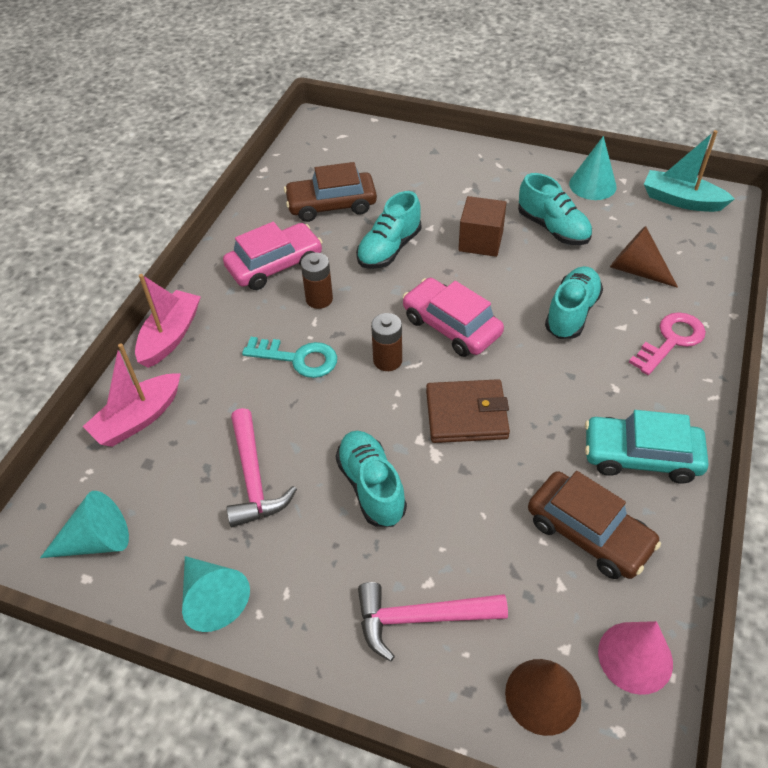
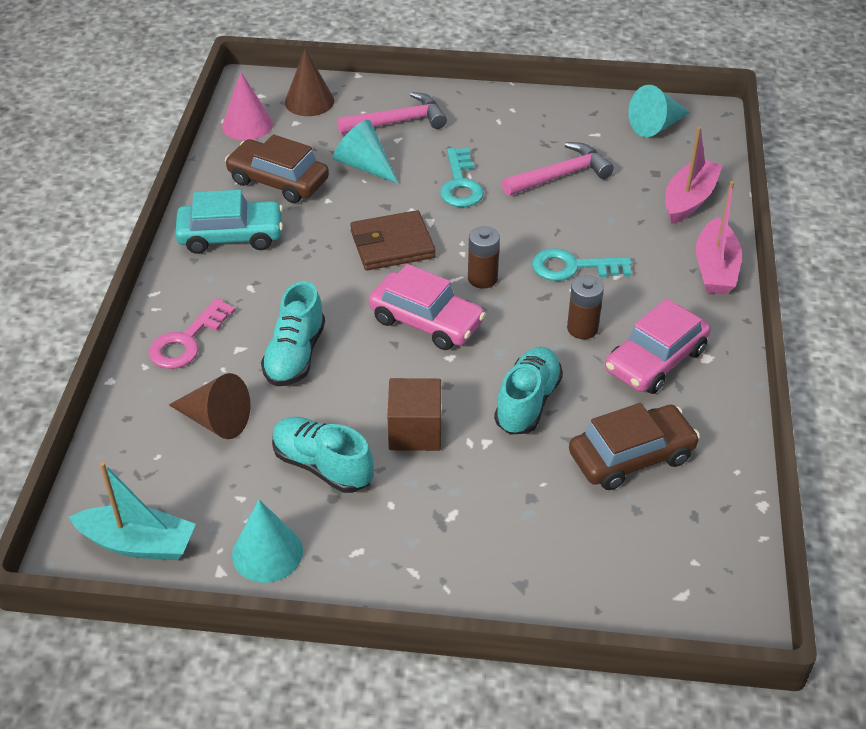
camera: 165 degrees right, 5 degrees down
(212, 598) = (549, 111): turquoise cone -> turquoise cone (364, 166)
(253, 478) = (561, 176): pink hammer -> pink hammer turned 90 degrees clockwise
(371, 487) = (460, 184): turquoise shoe -> turquoise key

